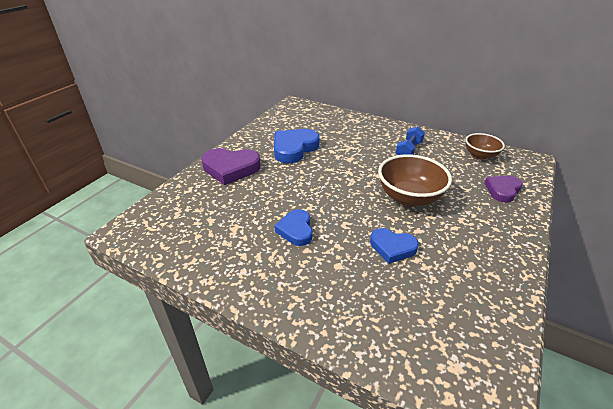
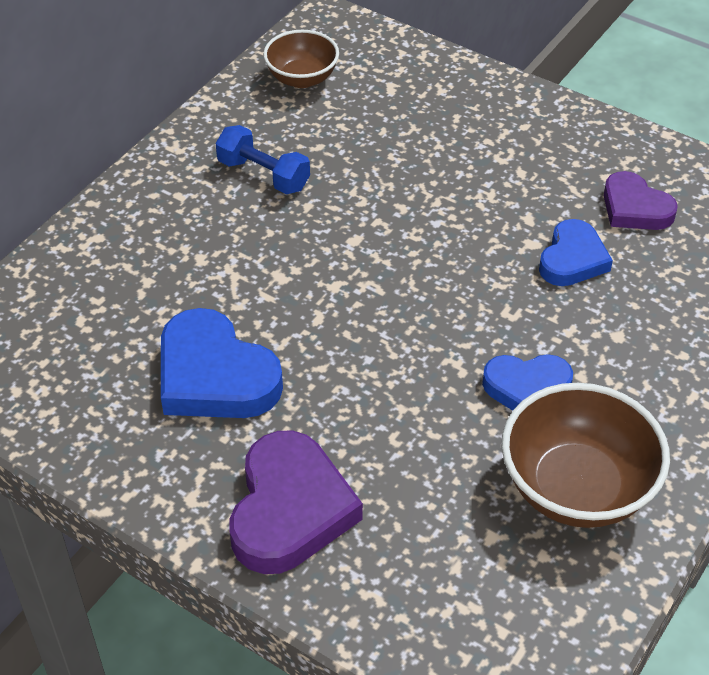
camera: 85 degrees left, 10 degrees up
(409, 197) = (435, 210): brown bowl -> brown bowl (576, 488)
(502, 190) = (421, 86): purple heart -> purple heart (635, 208)

